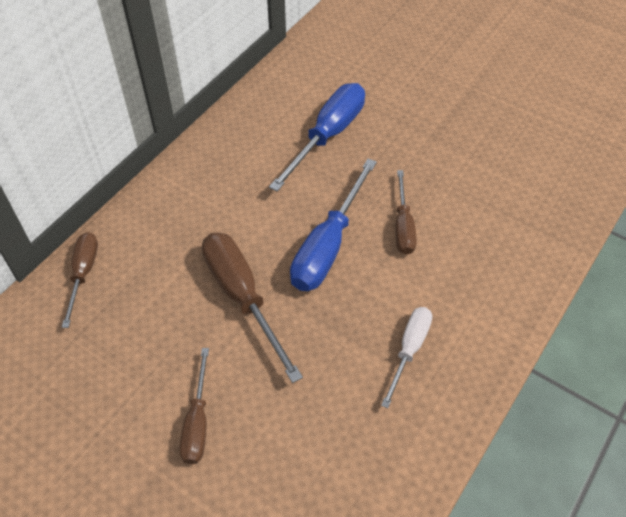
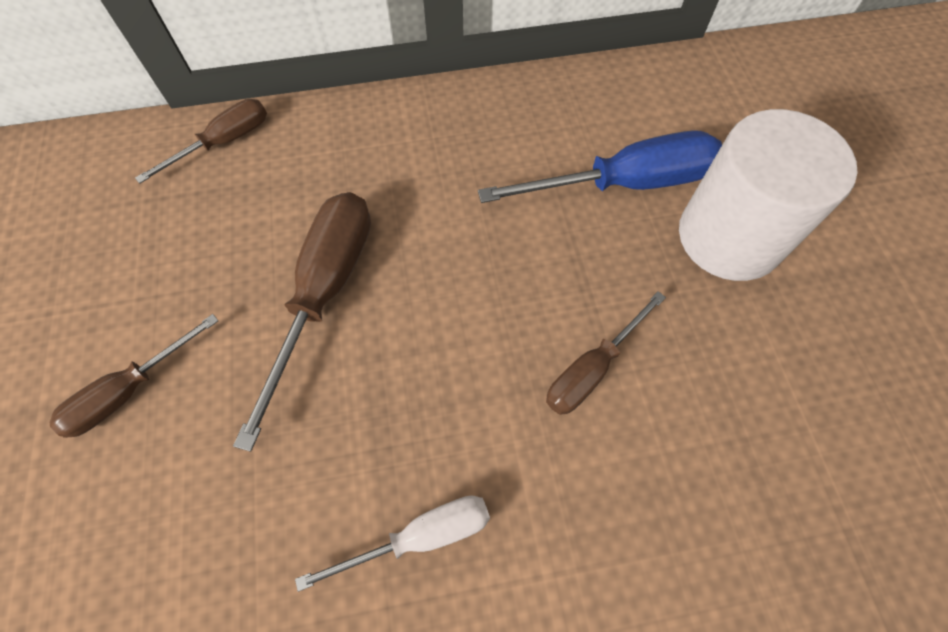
camera: 45 degrees right, 10 degrees up
(328, 246) = (476, 315): blue screwdriver -> none
(399, 125) = (729, 237): none -> white cylinder

